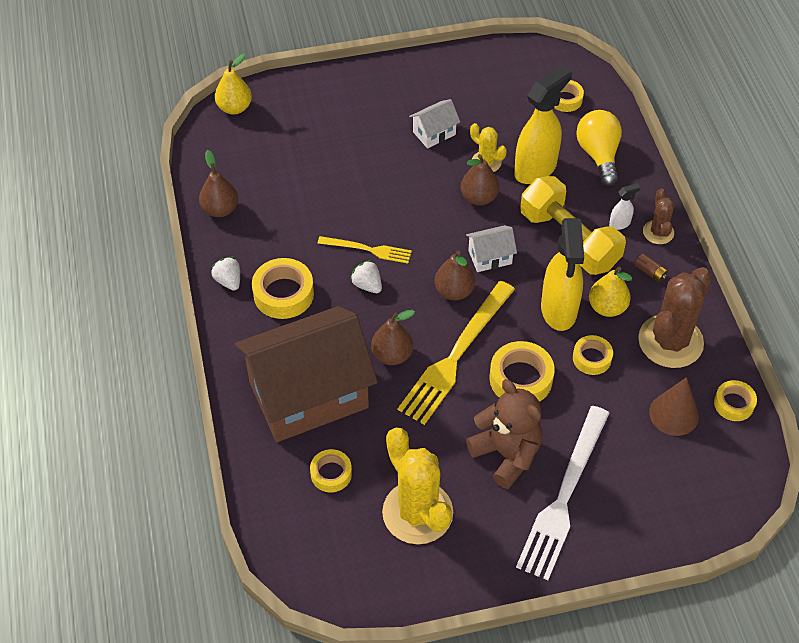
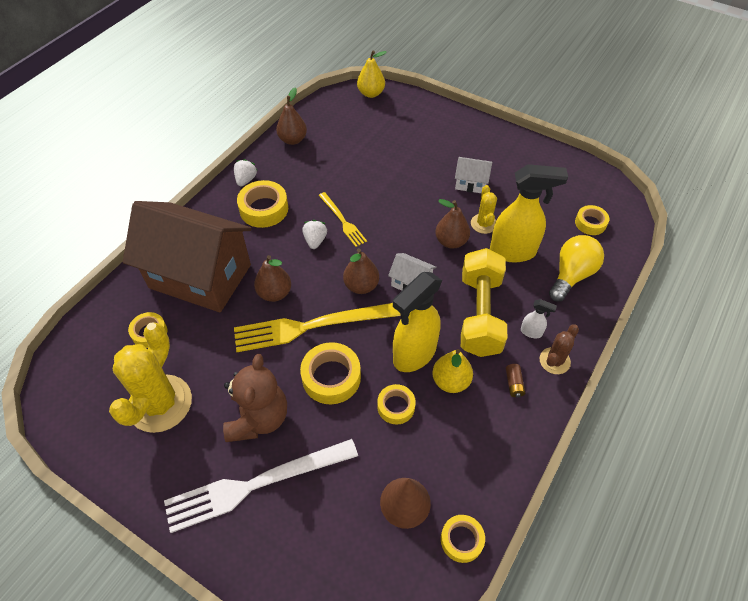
camera: 45 degrees right, 0 degrees up
(670, 341) = (468, 446): brown cactus -> none

